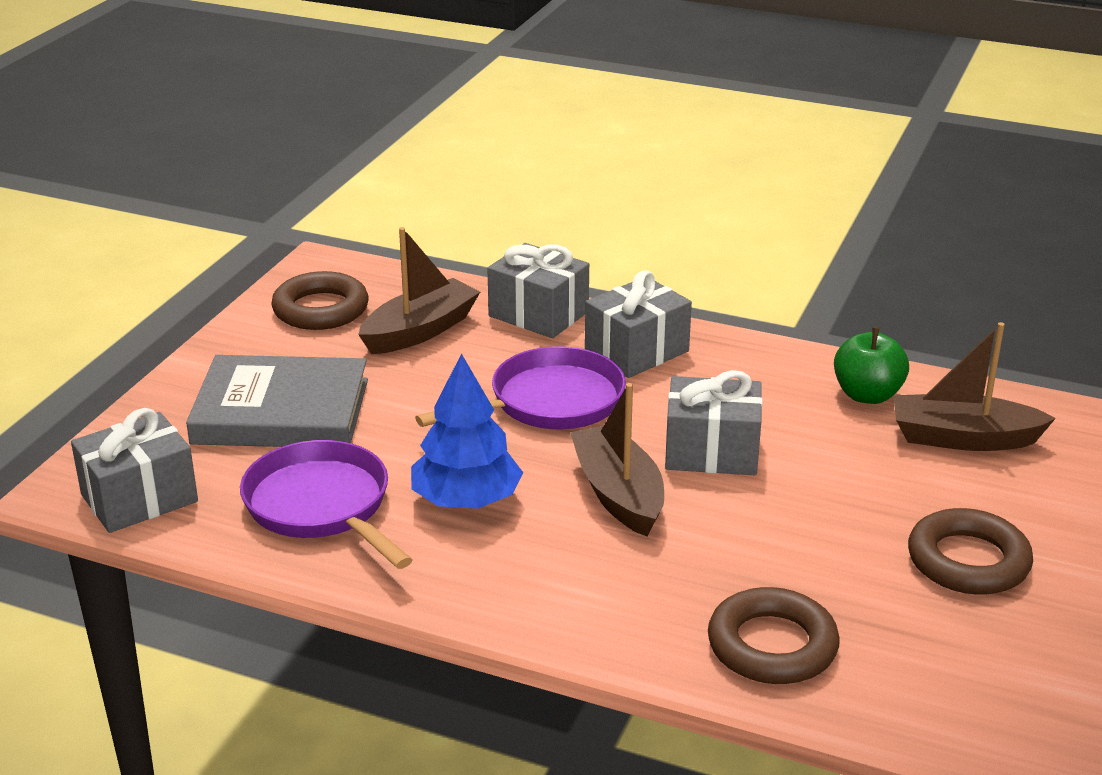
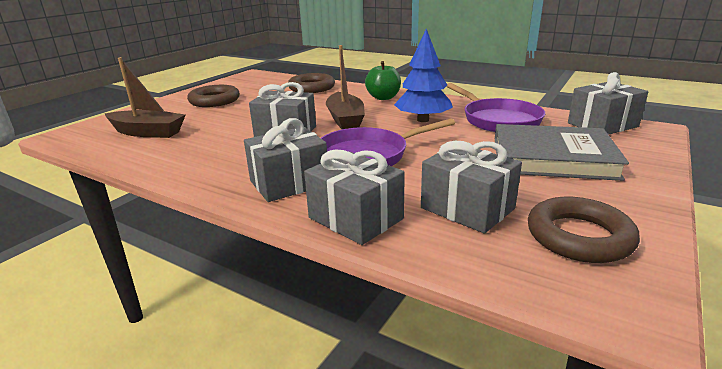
camera: 170 degrees left, 5 degrees down
(420, 331) = (467, 208): brown boat -> grey gift
(867, 395) = (166, 151): green apple -> green apple (383, 97)

